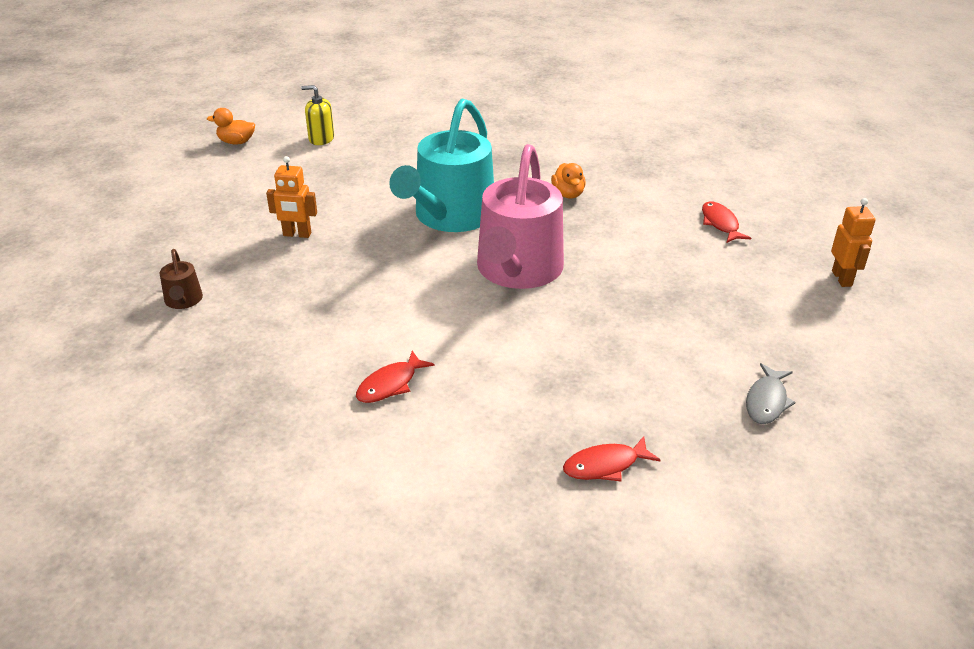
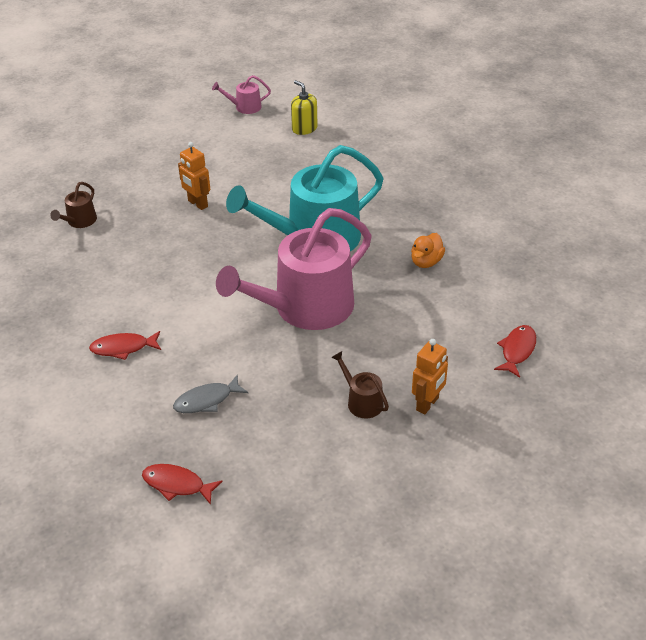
camera: 40 degrees right, 5 degrees up
(236, 142) = (245, 107): orange duck -> pink watering can
(663, 315) = (362, 402): none -> brown watering can
(766, 401) = (345, 512): grey fish -> grey fish (207, 400)
(842, 278) = (553, 455): orange robot -> orange robot (427, 404)

